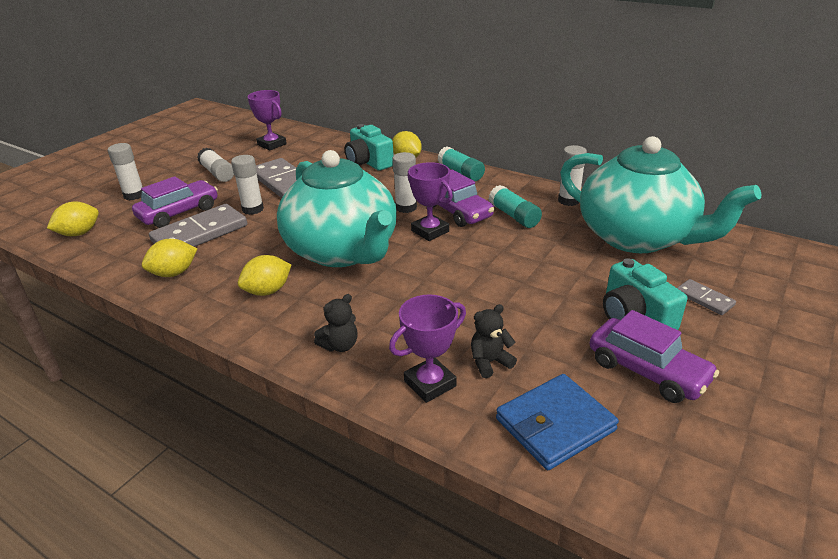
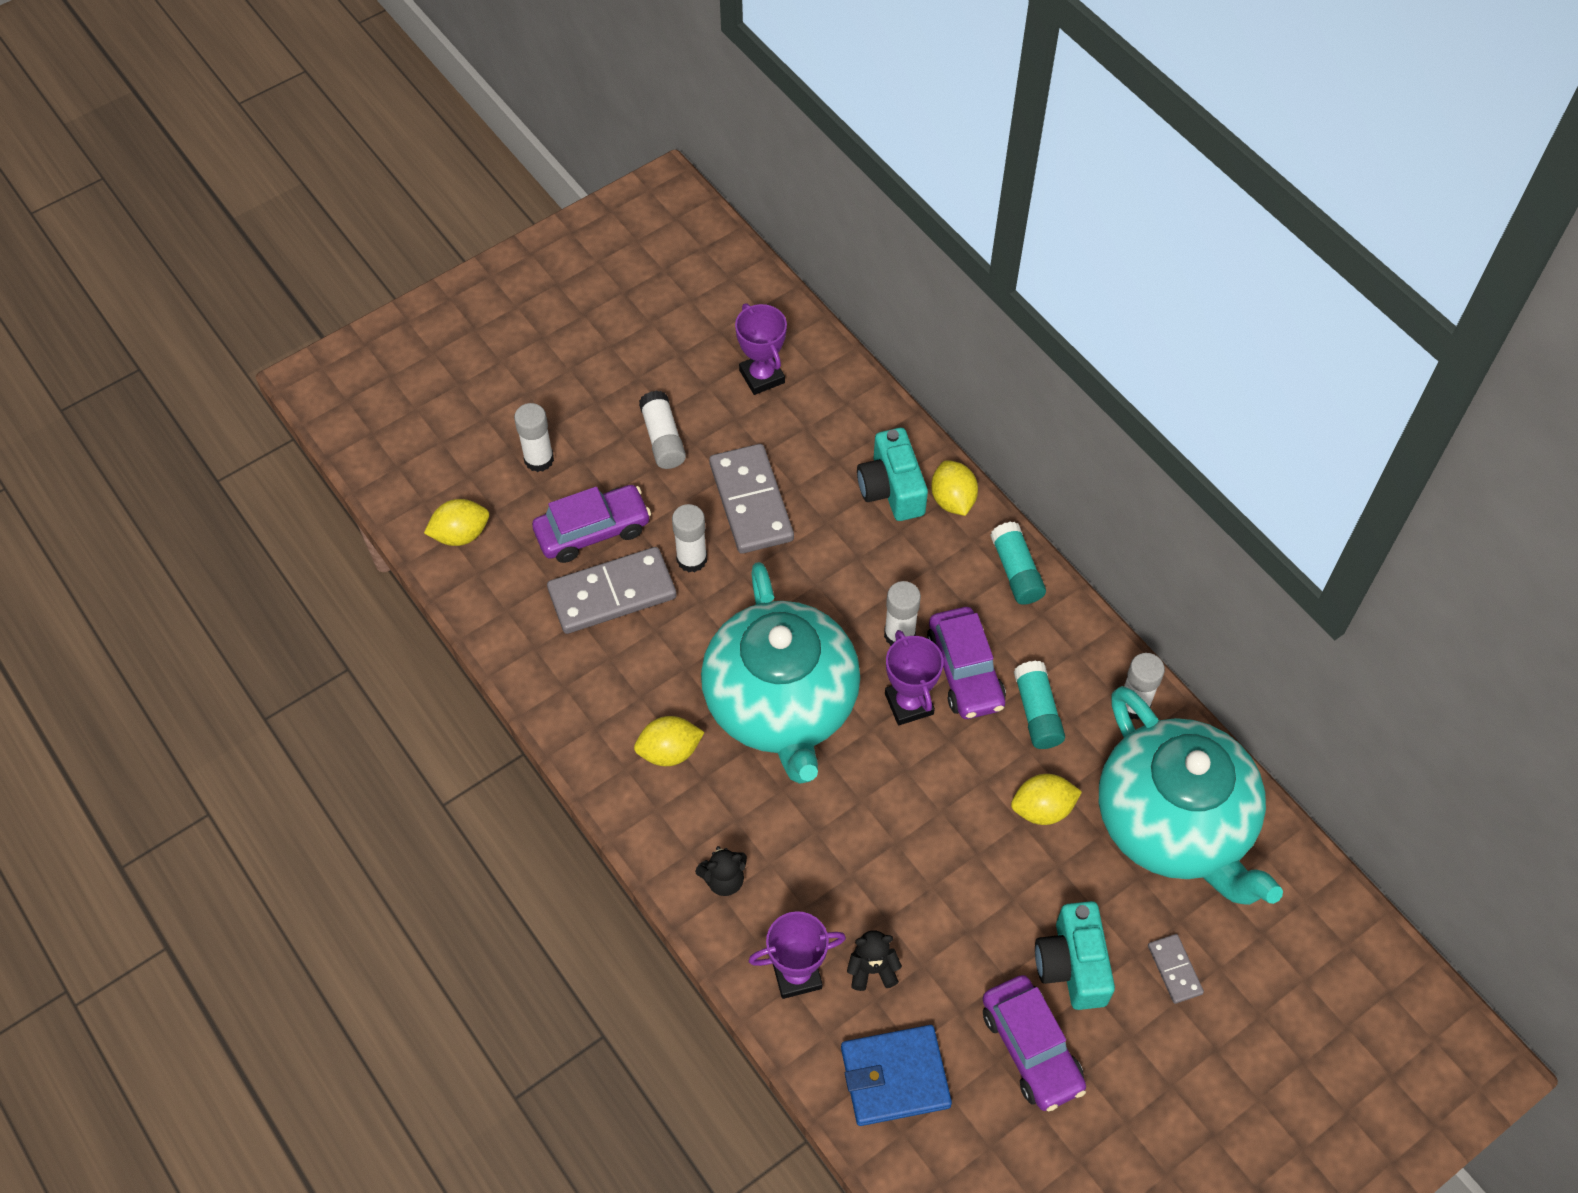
camera: 20 degrees right, 25 degrees up
(174, 273) = (567, 672): yellow lemon -> yellow lemon (1042, 809)

